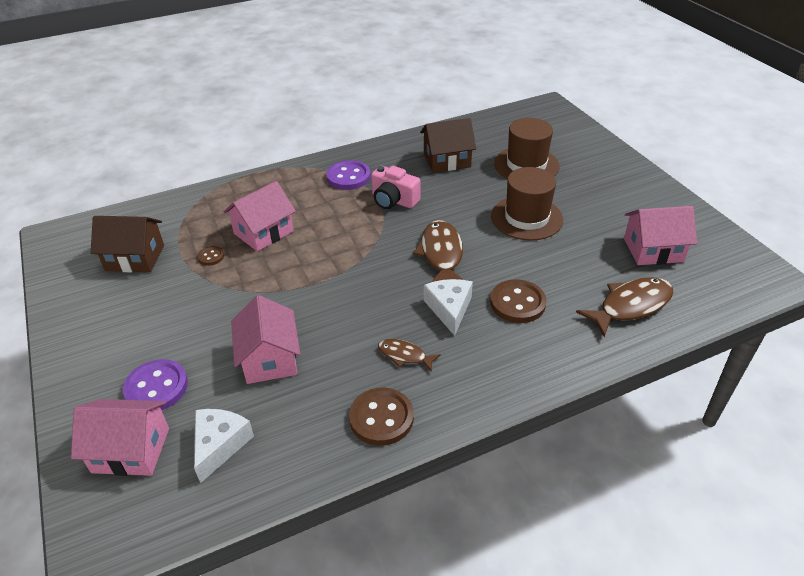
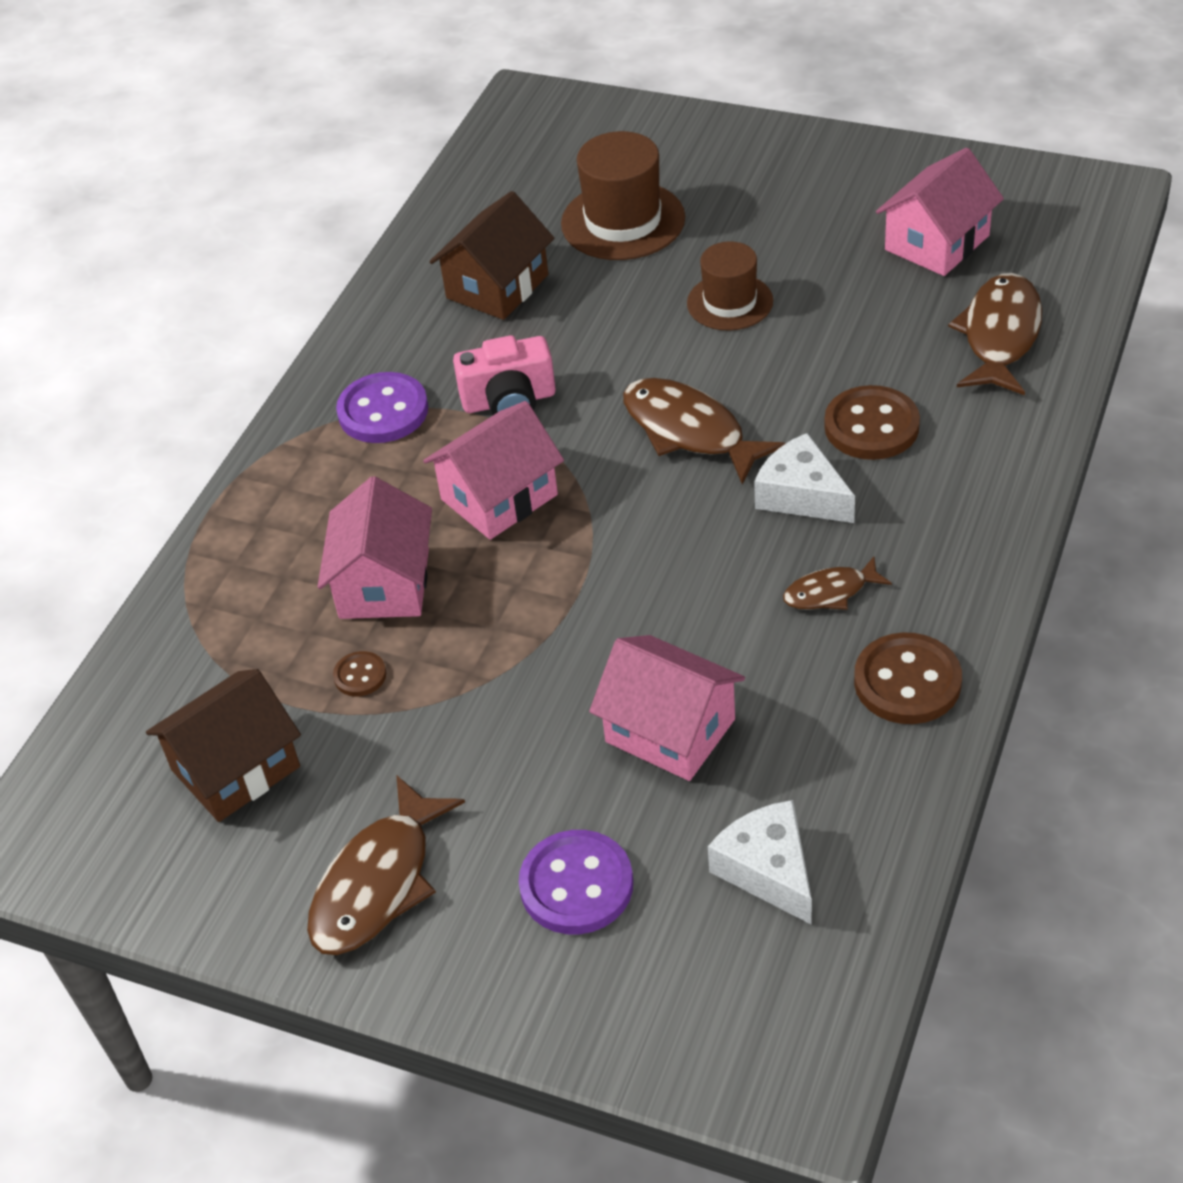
camera: 40 degrees left, 5 degrees up
(109, 330) = (378, 883): none -> brown fish
(131, 450) = (668, 972): pink house -> pink house (499, 497)
(526, 218) = (730, 302): brown hat -> brown hat, size x0.66

